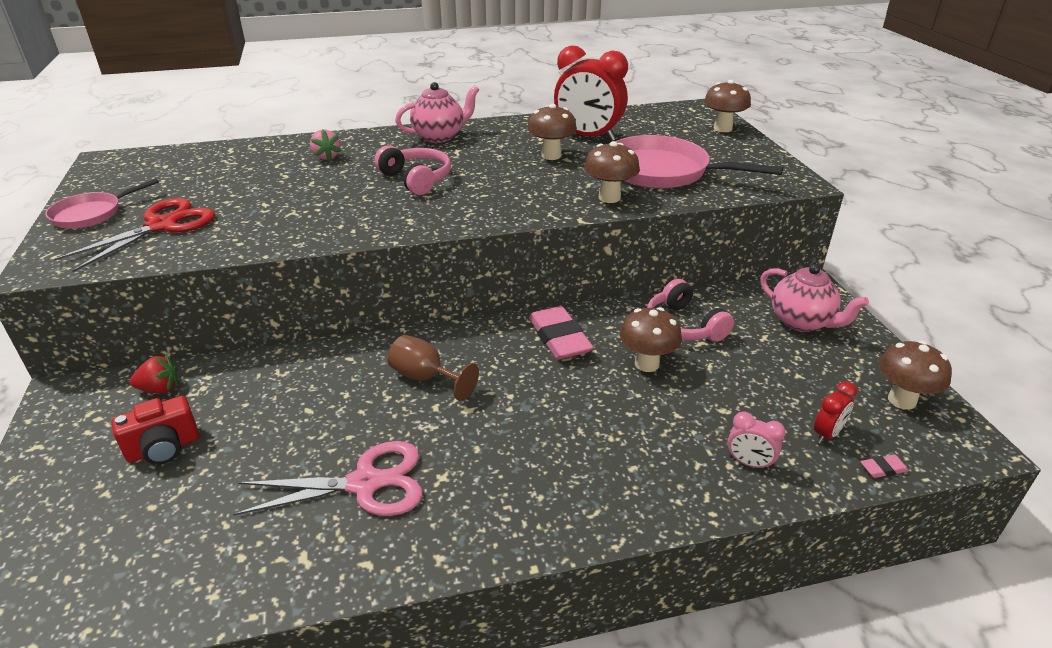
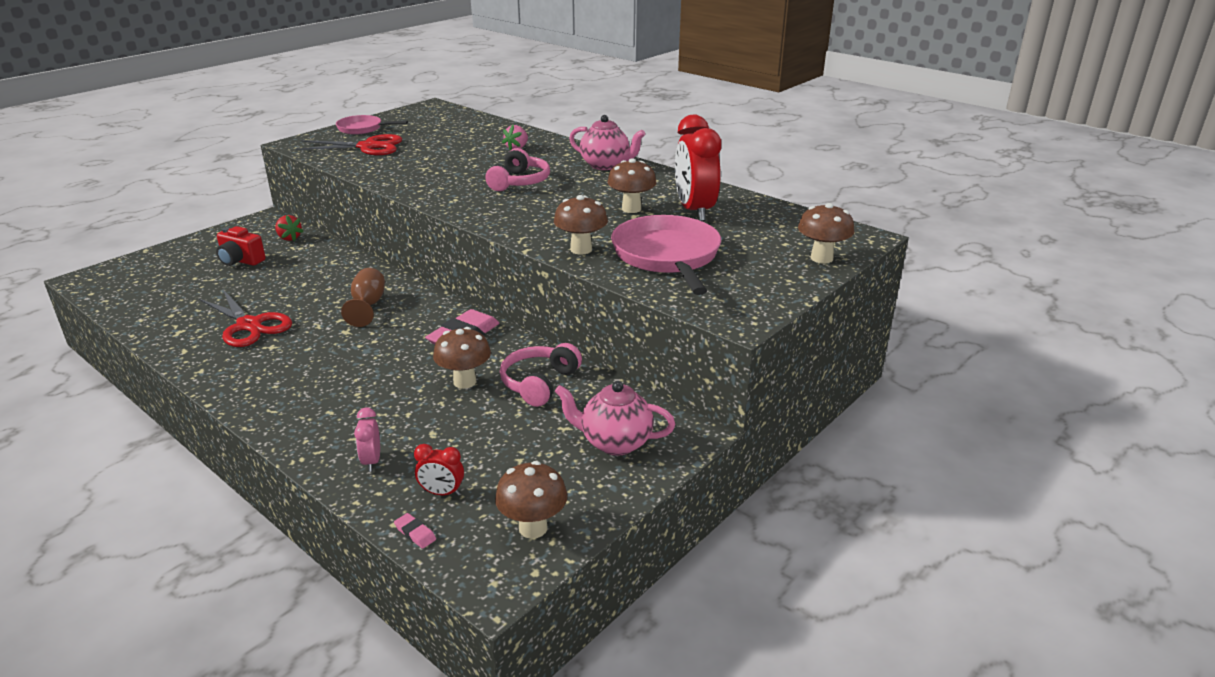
camera: 55 degrees right, 5 degrees down
(365, 483) = (249, 325): pink scissors -> red scissors
(801, 322) = (615, 442): pink teapot -> pink teapot turned 90 degrees clockwise

